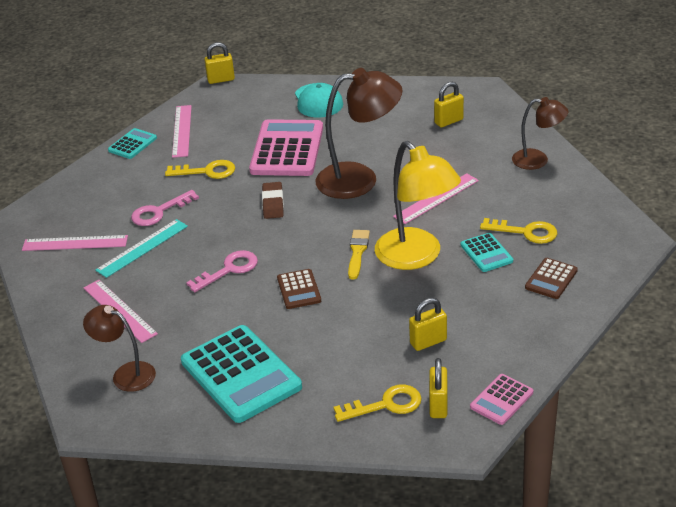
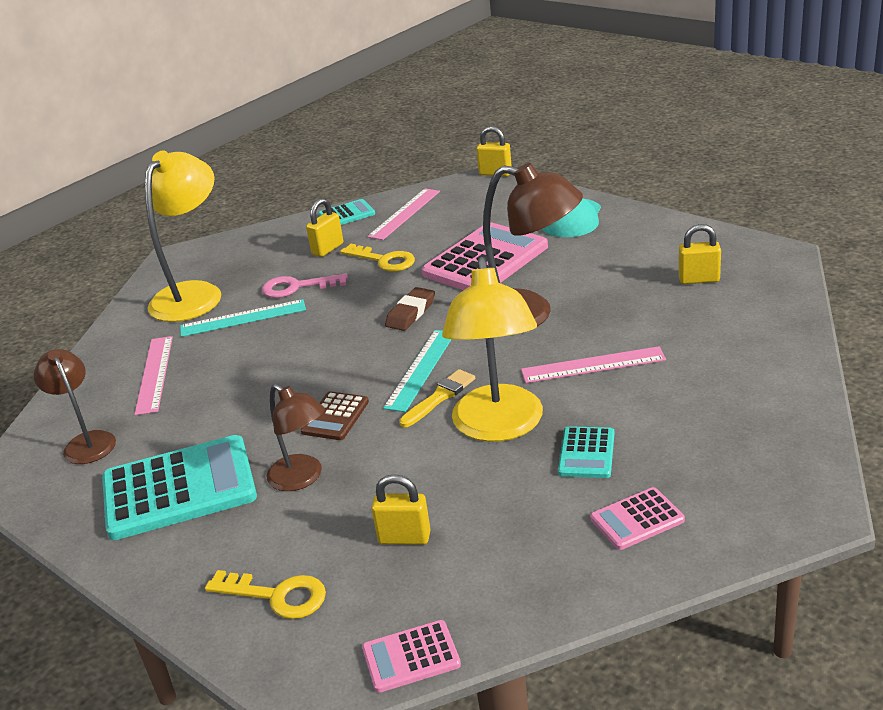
camera: 35 degrees right, 5 degrees down
(75, 243) = (194, 294): pink ruler -> yellow lamp
(229, 269) = (294, 369): pink key -> none
(240, 374) = (179, 489): turquoise calculator -> turquoise calculator turned 105 degrees counterclockwise
(324, 239) = (421, 369): none -> turquoise ruler
(438, 405) = (331, 626): yellow padlock -> yellow padlock (327, 249)
(526, 232) = (664, 445): yellow key -> none
(538, 160) = (769, 358): brown lamp -> brown lamp (302, 478)
(551, 279) = (637, 519): brown calculator -> pink calculator

